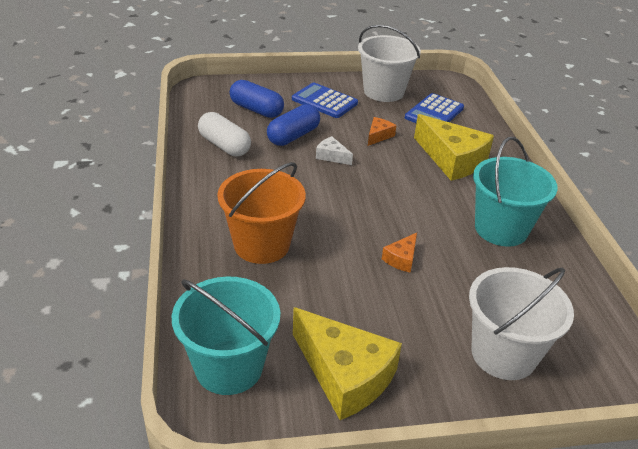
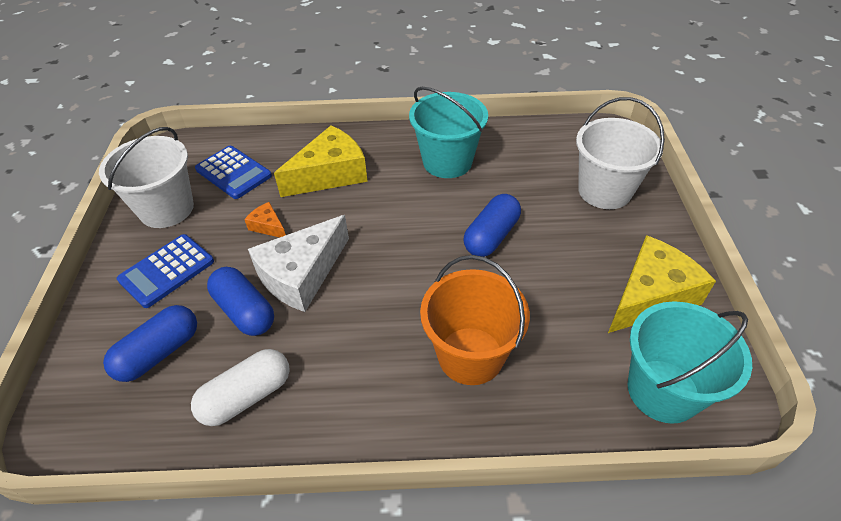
camera: 80 degrees left, 10 degrees up
(332, 156) = (301, 274): white cheese -> white cheese, size x2.17
(401, 259) = (491, 236): orange cheese -> blue capsule

